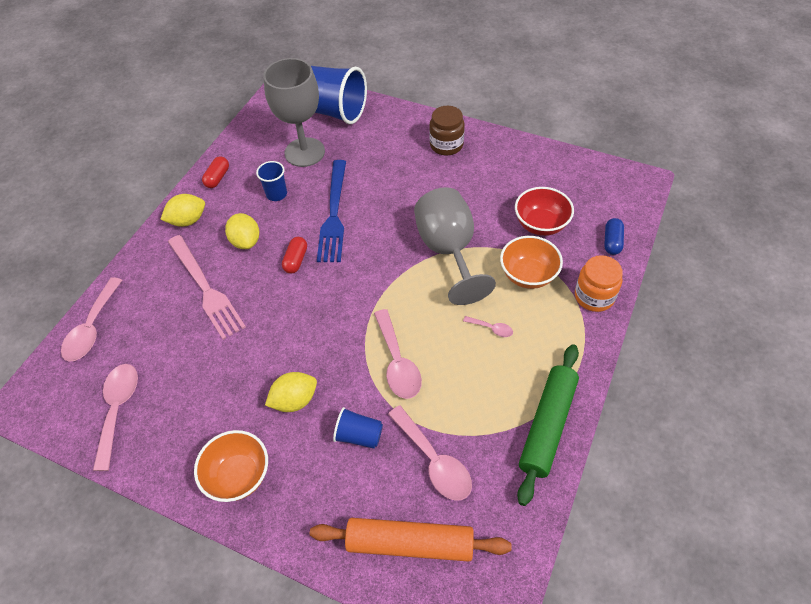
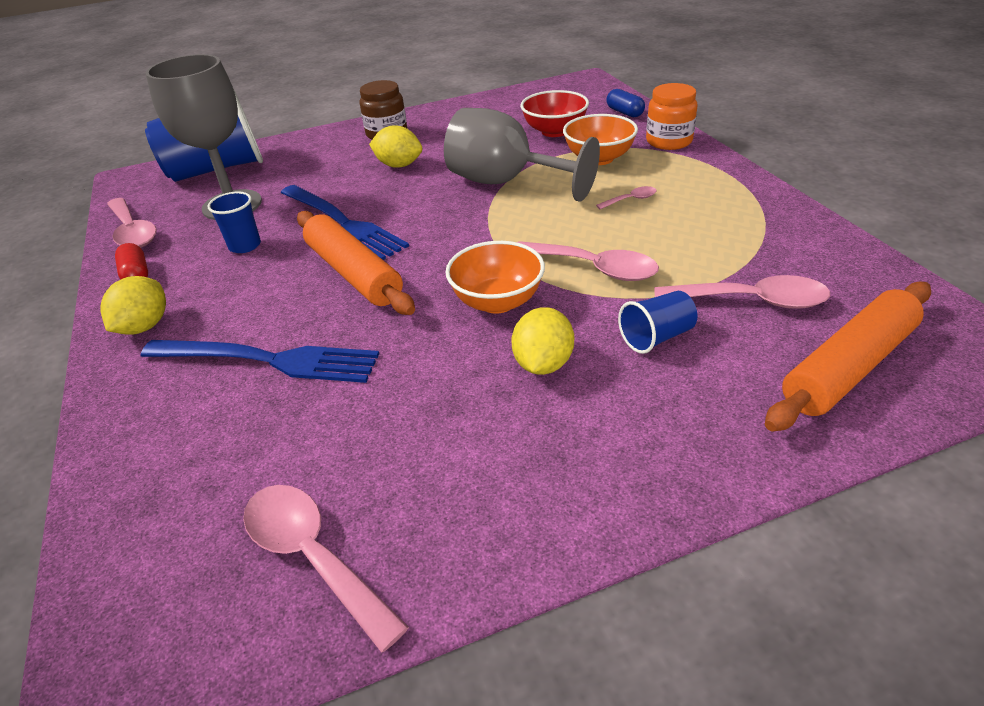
camera: 45 degrees left, 15 degrees down
(92, 327) = (126, 511): pink spoon -> pink spoon (132, 232)
(206, 289) = (268, 360): pink fork -> blue fork
(238, 475) = (595, 471): orange bowl -> orange bowl (497, 301)
(246, 241) = (262, 296): yellow lemon -> yellow lemon (399, 165)
(296, 260) = (354, 273): red capsule -> orange rolling pin
(547, 425) = (783, 219): green rolling pin -> none

